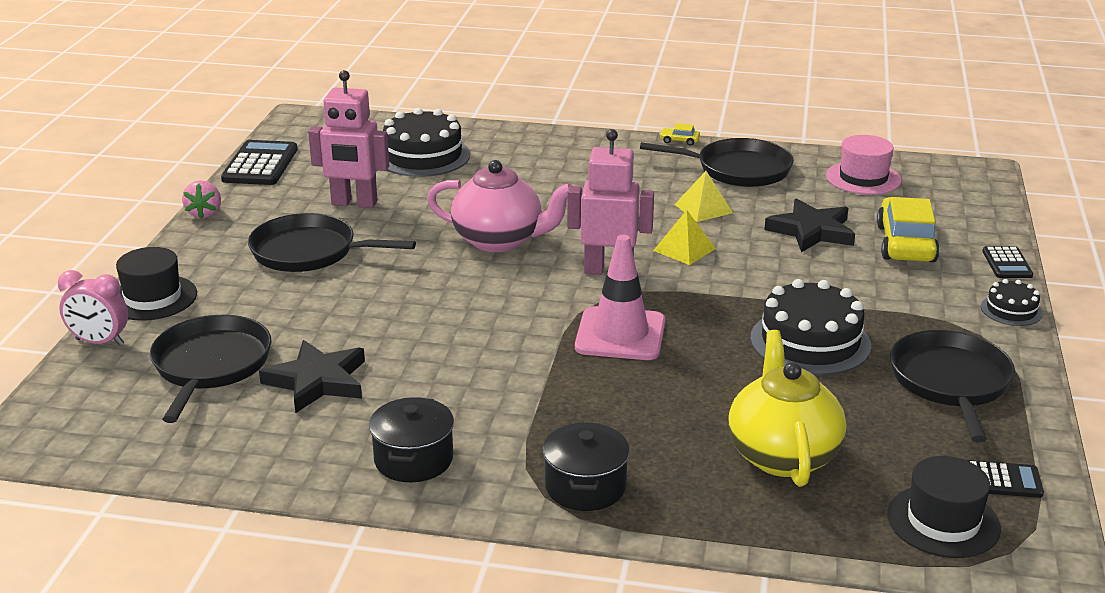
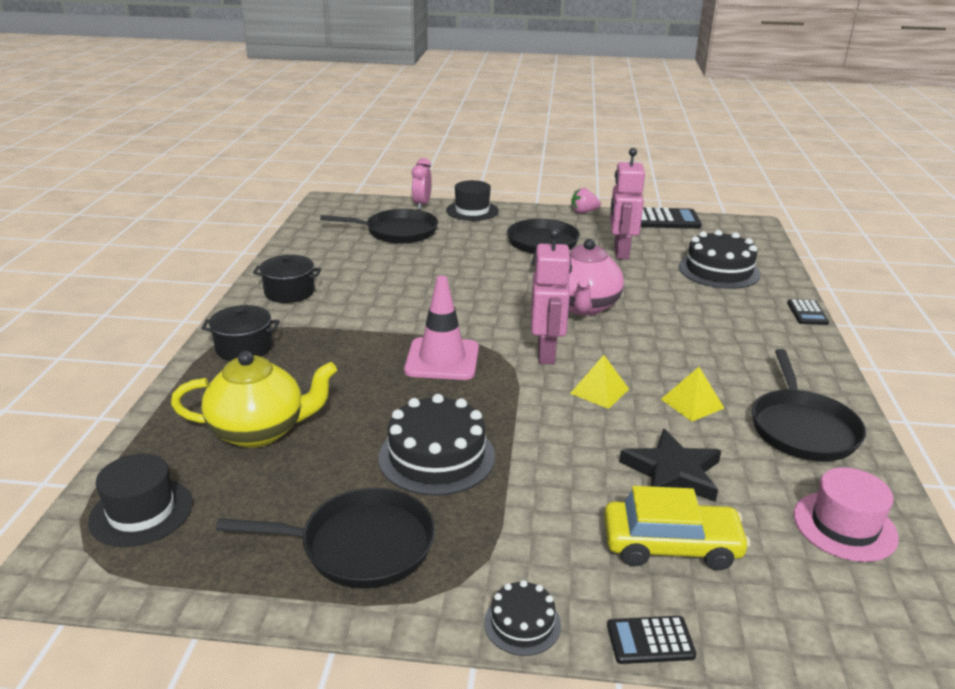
camera: 85 degrees right, 0 degrees up
(317, 381) = (379, 260): black star -> none
(679, 141) = (850, 392): yellow car -> none
(1002, 480) = (186, 559): black calculator -> black calculator (807, 313)

